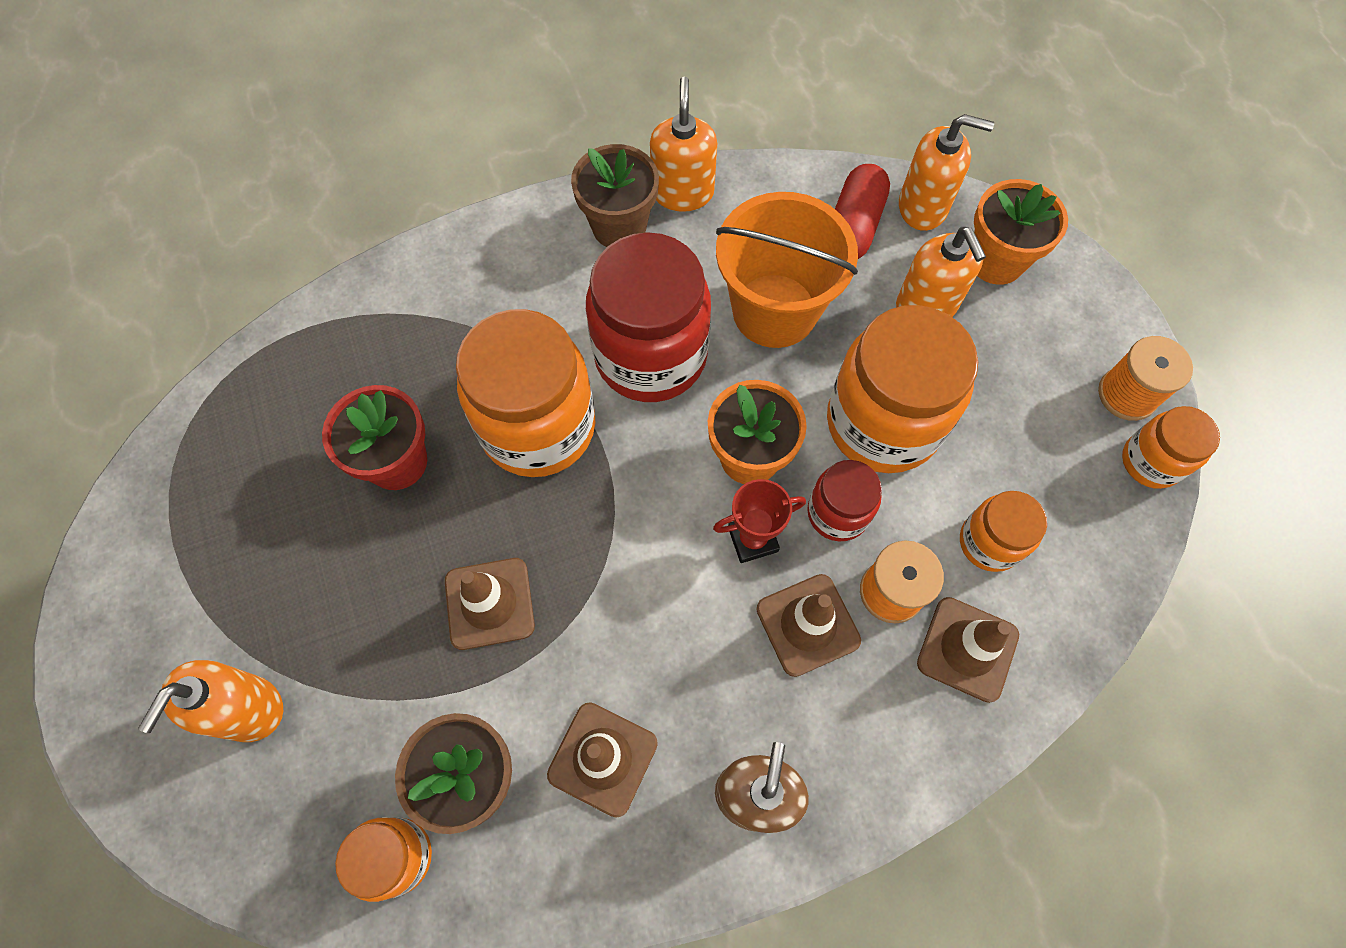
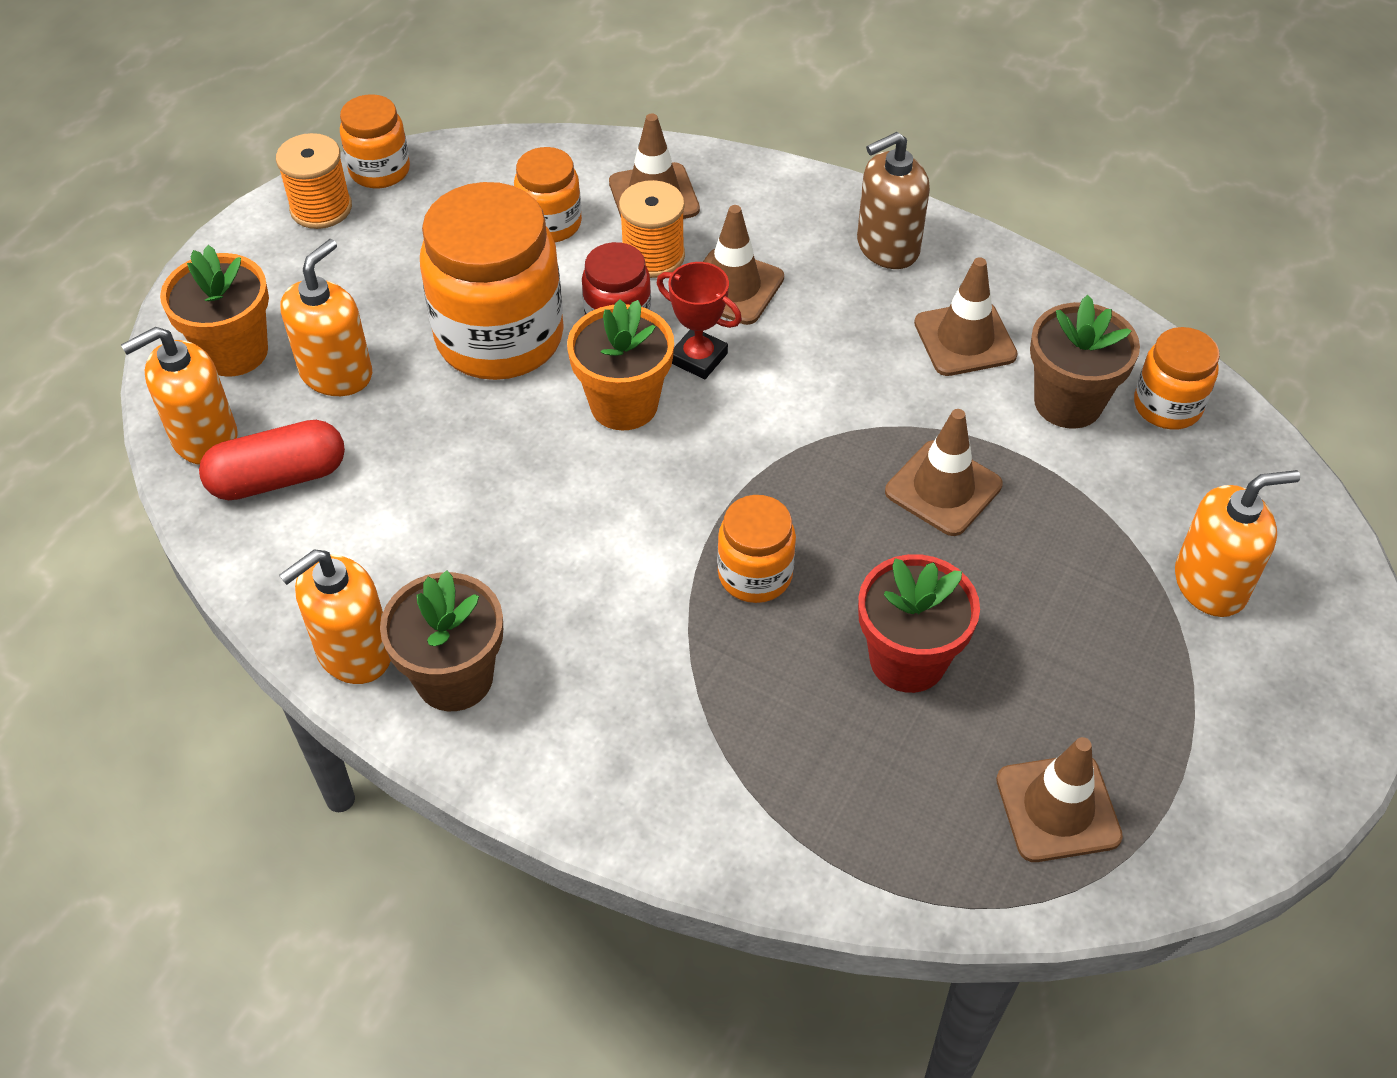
camera: 130 degrees left, 15 degrees down
(234, 456) = (1058, 808): none -> brown traffic cone
(538, 427) = (755, 575): orange jar -> orange jar, size x0.52
(650, 356) = (591, 541): red jar -> none
(774, 311) = (446, 479): orange bucket -> none
(923, 207) = (204, 438): orange soap dispenser -> orange soap dispenser turned 90 degrees counterclockwise

